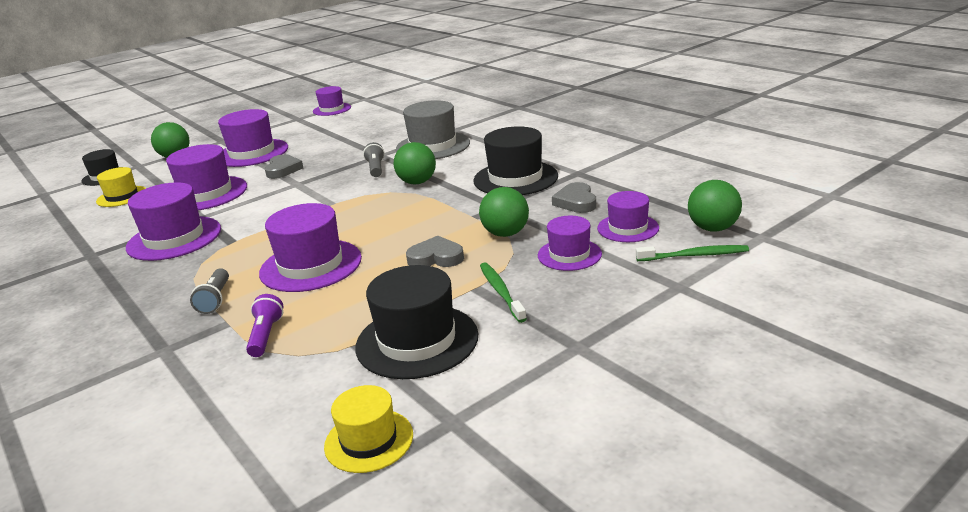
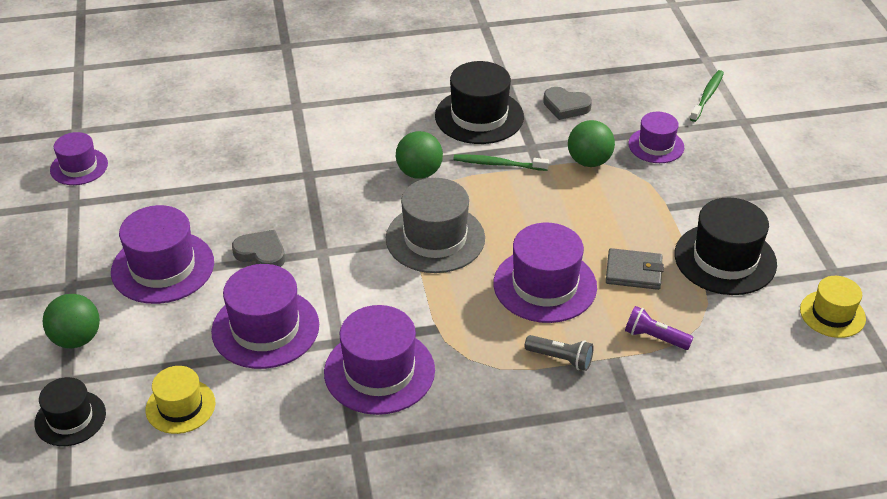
camera: 65 degrees left, 15 degrees up
(358, 298) = (633, 272): none -> grey wallet
(376, 168) = (346, 188): grey flashlight -> none
(433, 146) = (328, 134): grey hat -> grey hat (435, 238)
(436, 258) = (598, 211): grey heart -> none
(501, 291) = (685, 197): green toothbrush -> green toothbrush (497, 164)
(628, 228) = (638, 103): purple hat -> none
(713, 228) = (675, 70): green ball -> none

